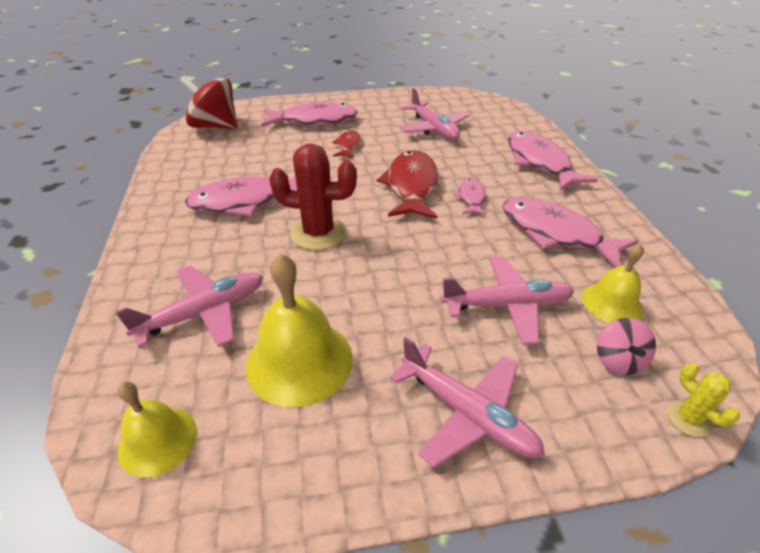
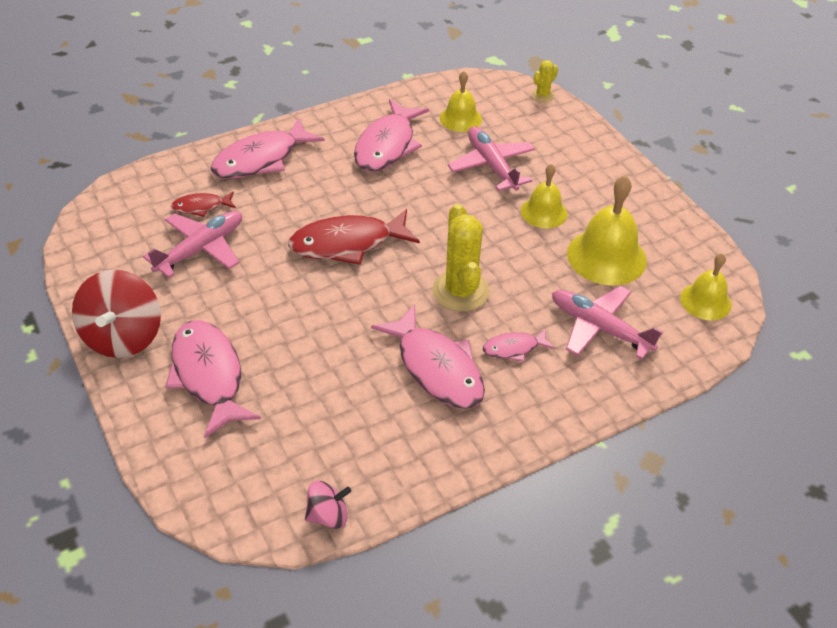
camera: 110 degrees left, 5 degrees up
(215, 126) = (260, 491): red spinning top -> red spinning top (123, 337)
(318, 233) = (460, 291): red cactus -> yellow cactus
(348, 145) = (273, 318): red fish -> red fish (201, 207)
(404, 327) = (544, 212): none -> yellow bell
(466, 413) = (594, 174): pink plane -> none
(471, 198) = (352, 199): pink fish -> pink fish (514, 348)
(618, 360) = (514, 117): pink spinning top -> pink spinning top (328, 515)

